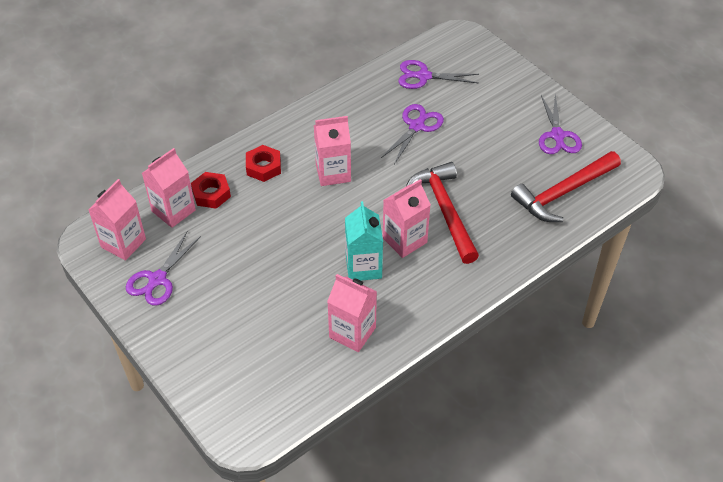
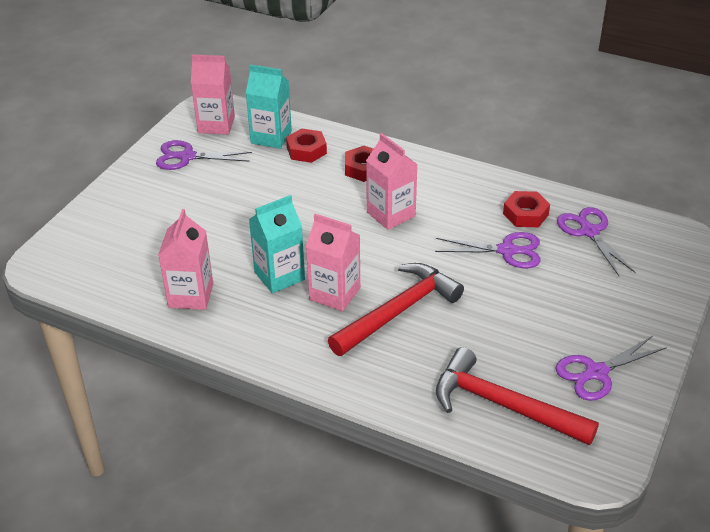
camera: 65 degrees right, 10 degrees down
(173, 211) = (271, 137): pink carton -> turquoise carton
(383, 99) = (525, 214): none -> red nut

